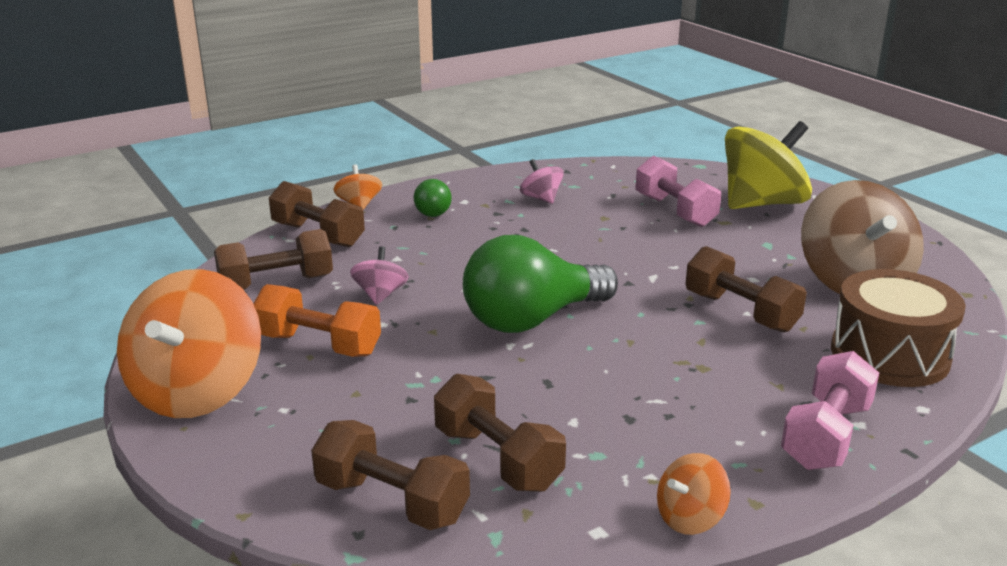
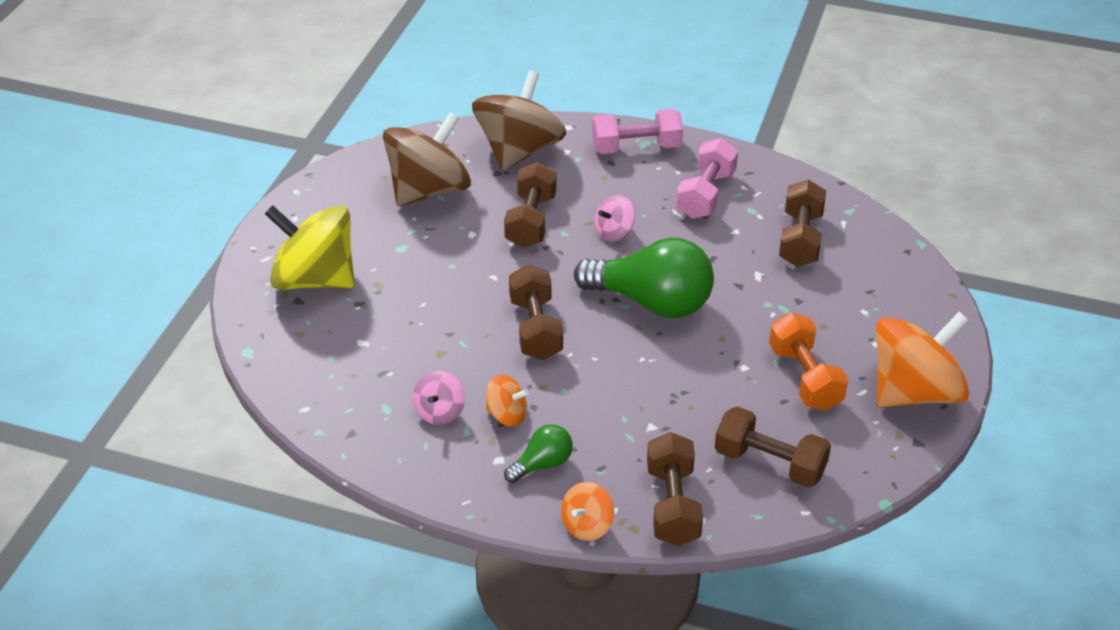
camera: 130 degrees left, 15 degrees up
(380, 295) = (712, 394): pink spinning top -> pink spinning top (614, 232)
(392, 501) = (876, 254): brown dumbbell -> brown dumbbell (535, 328)
(675, 211) = (383, 319): pink dumbbell -> pink dumbbell (706, 194)
(690, 518) = (758, 163): orange spinning top -> orange spinning top (507, 415)
(889, 355) = (519, 151): brown drum -> brown spinning top

